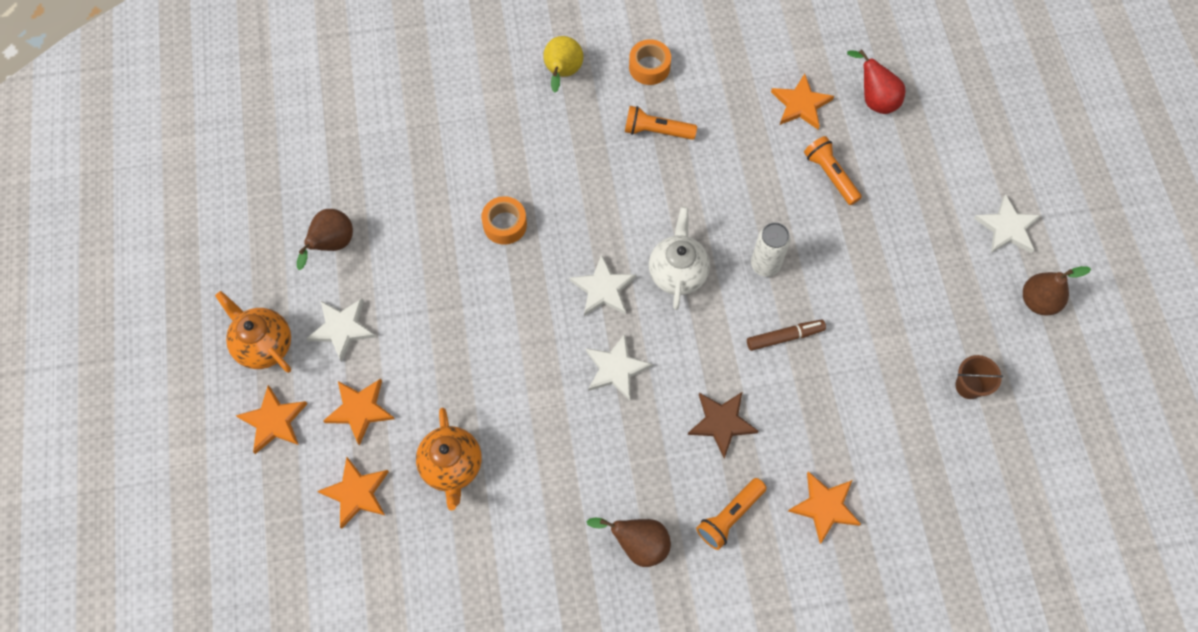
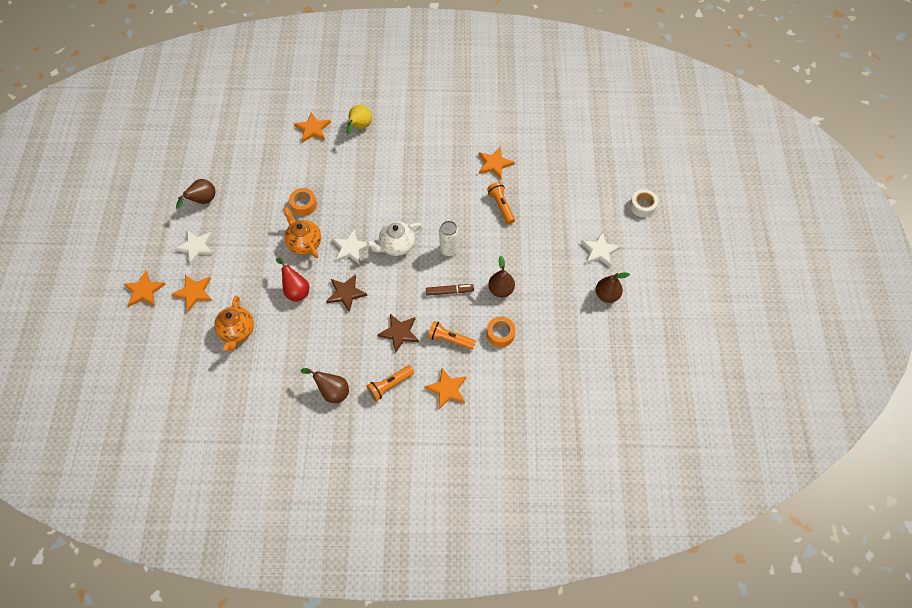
camera: 10 degrees right, 5 degrees down
(263, 345) = (150, 249): orange teapot -> orange teapot (304, 243)
(356, 493) = (179, 337): orange star -> orange star (313, 129)
(616, 368) = (346, 293): white star -> brown star
(649, 67) = (411, 131): orange tape -> orange tape (500, 334)
(657, 131) = (405, 167): orange flashlight -> orange flashlight (450, 339)
(677, 272) = (396, 246): white teapot -> white teapot turned 135 degrees counterclockwise
(867, 320) = (501, 290): none -> brown pear
(874, 99) = (539, 167): red pear -> red pear (296, 290)
(969, 386) = (552, 336): brown bucket -> none
(1055, 140) = (642, 206): none -> white tape

